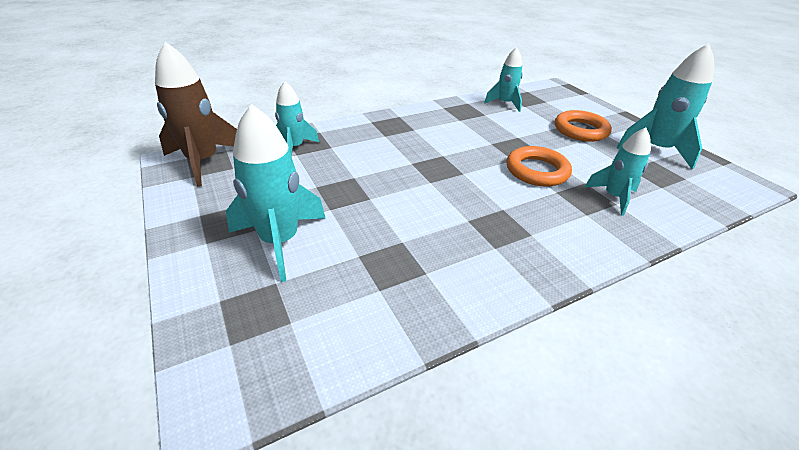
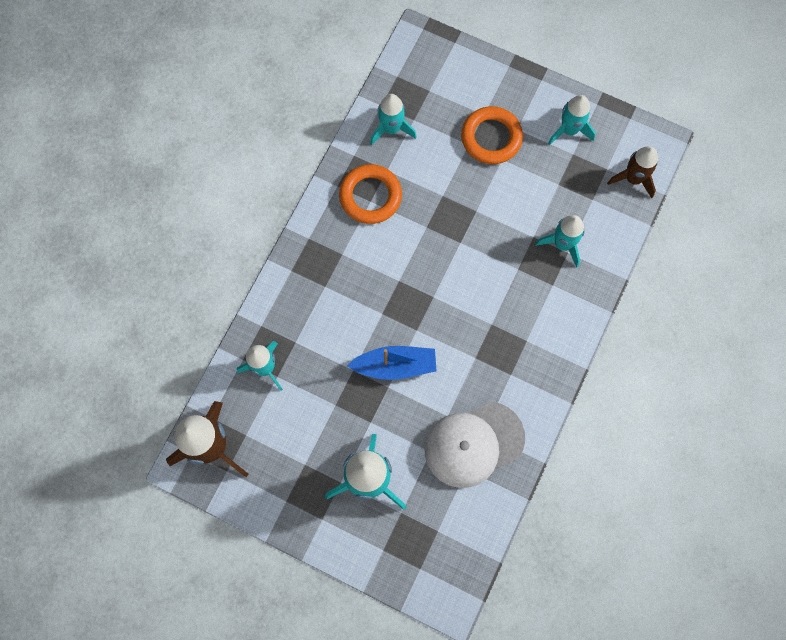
camera: 35 degrees left, 35 degrees up
(390, 190) = (395, 365): none -> blue boat
(407, 275) = (473, 444): none -> white cap
(537, 171) = (488, 247): orange ring -> orange ring (370, 196)
(656, 150) = (569, 130): turquoise rocket -> turquoise rocket, size x0.63
(714, 193) = (633, 179): none -> brown rocket

